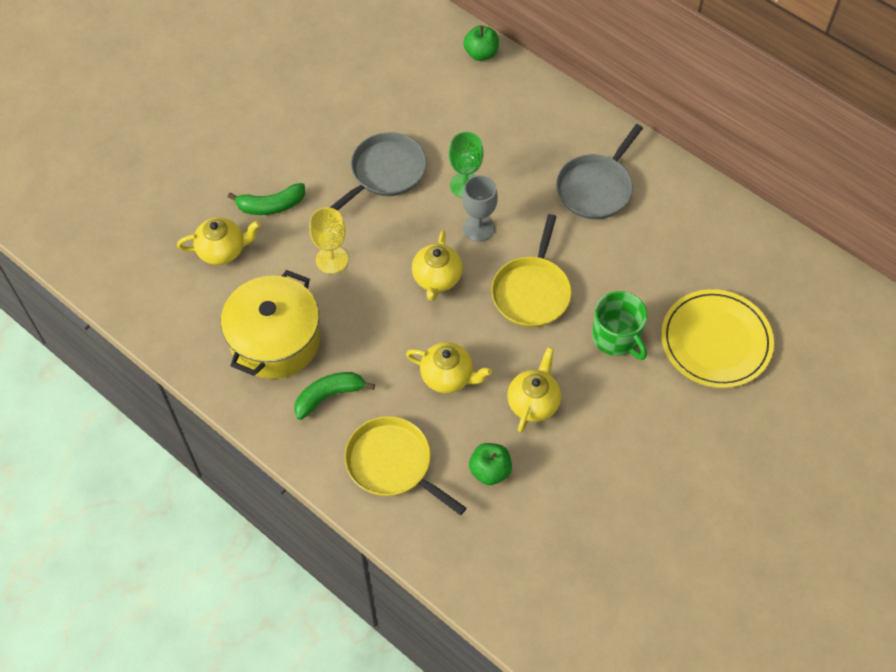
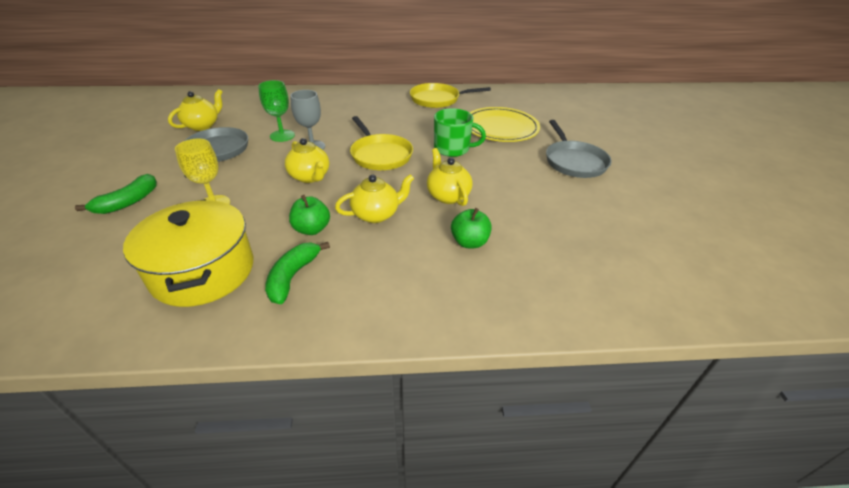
camera: 45 degrees left, 20 degrees down
(222, 250) = (95, 245): yellow teapot -> yellow teapot (202, 125)
(392, 463) = (396, 284): yellow pan -> yellow pan (437, 99)
(481, 53) = (235, 93): green apple -> green apple (312, 229)
(596, 188) = (363, 109): grey pan -> grey pan (574, 162)

